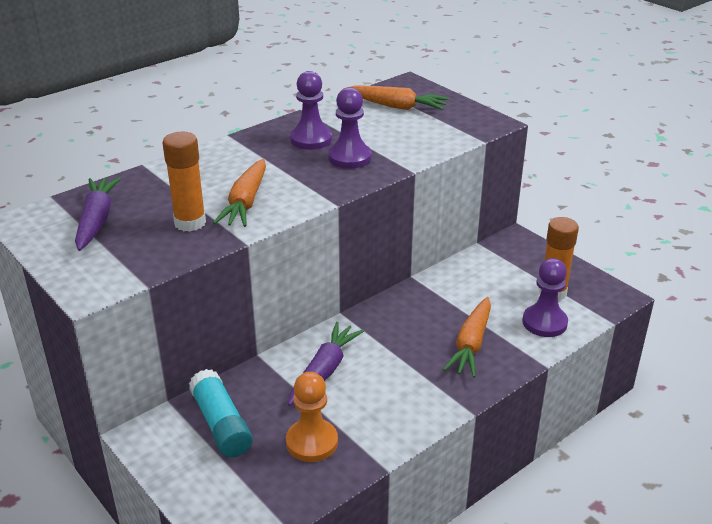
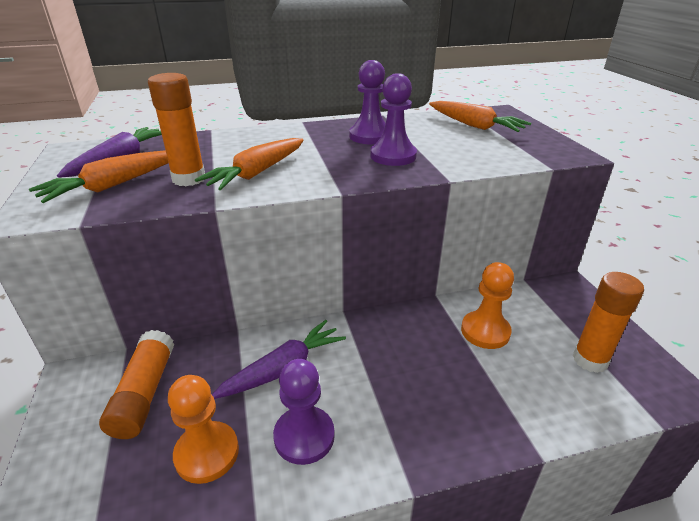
camera: 25 degrees right, 0 degrees up
(221, 424) = (144, 393): turquoise glue stick -> orange glue stick
(467, 294) = (485, 331): none -> orange pawn
(471, 344) = (459, 393): orange carrot -> orange carrot (113, 185)
(544, 322) = (564, 395): purple pawn -> purple pawn (304, 436)

